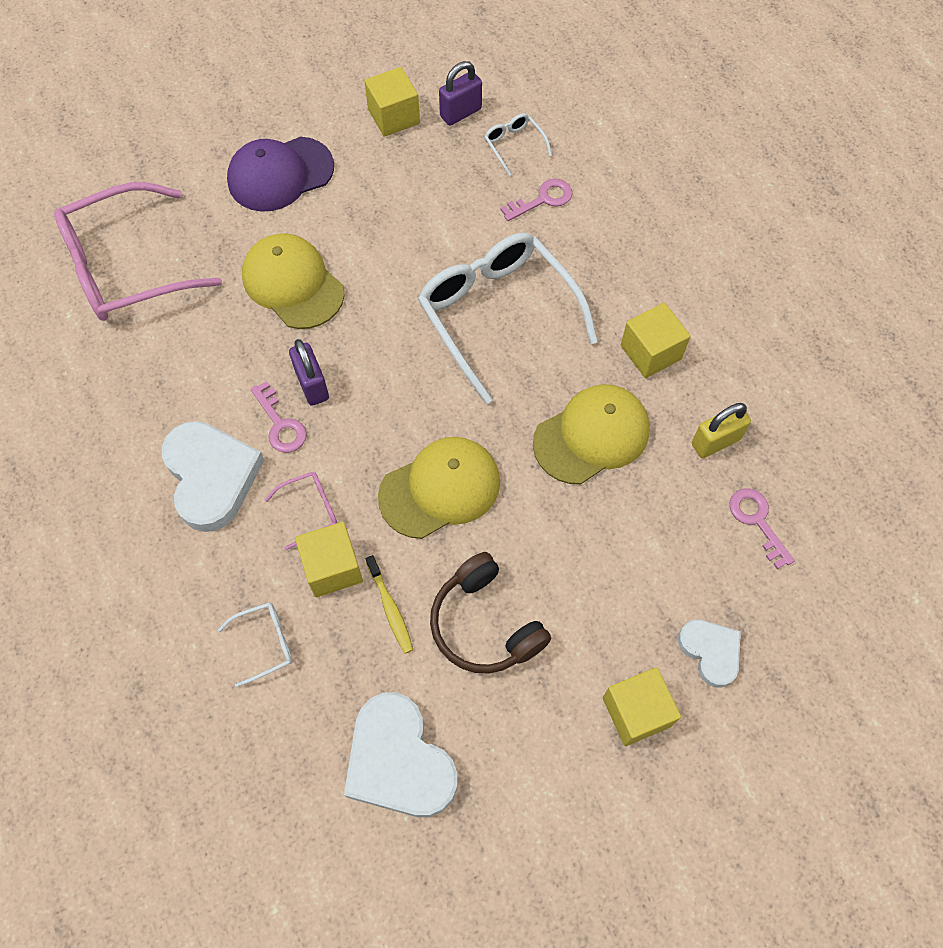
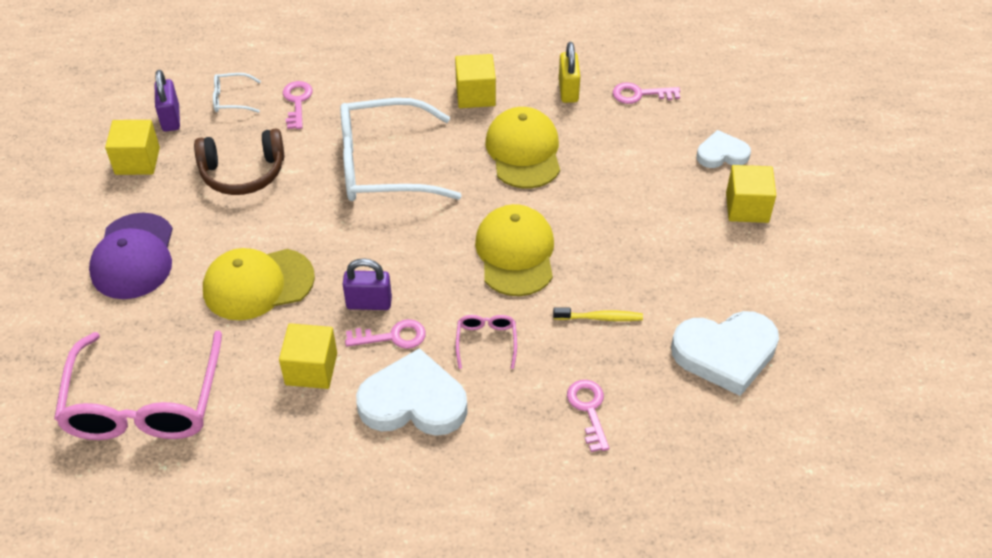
camera: 65 degrees left, 15 degrees down
(265, 643) = (589, 409): white glasses -> pink key
(332, 567) = (546, 343): yellow cube -> yellow cube (311, 369)
(485, 624) = (642, 265): brown headphones -> brown headphones (243, 172)

